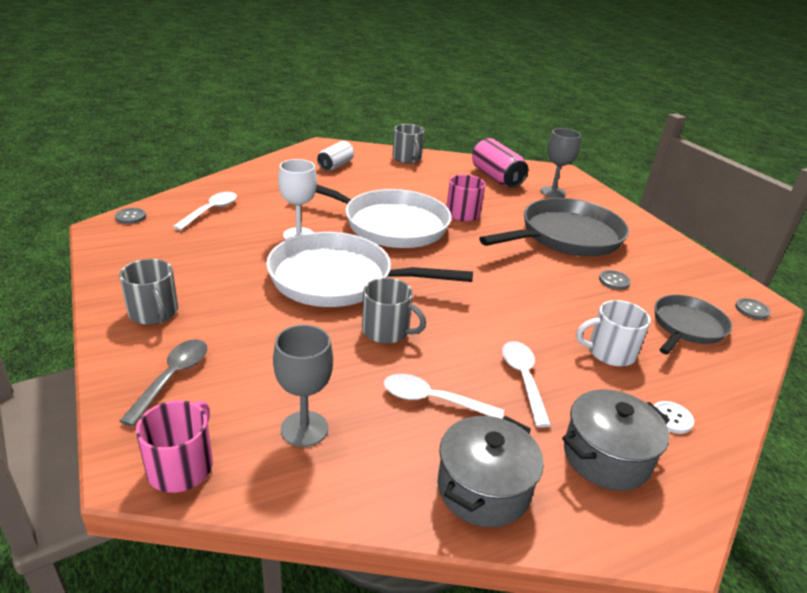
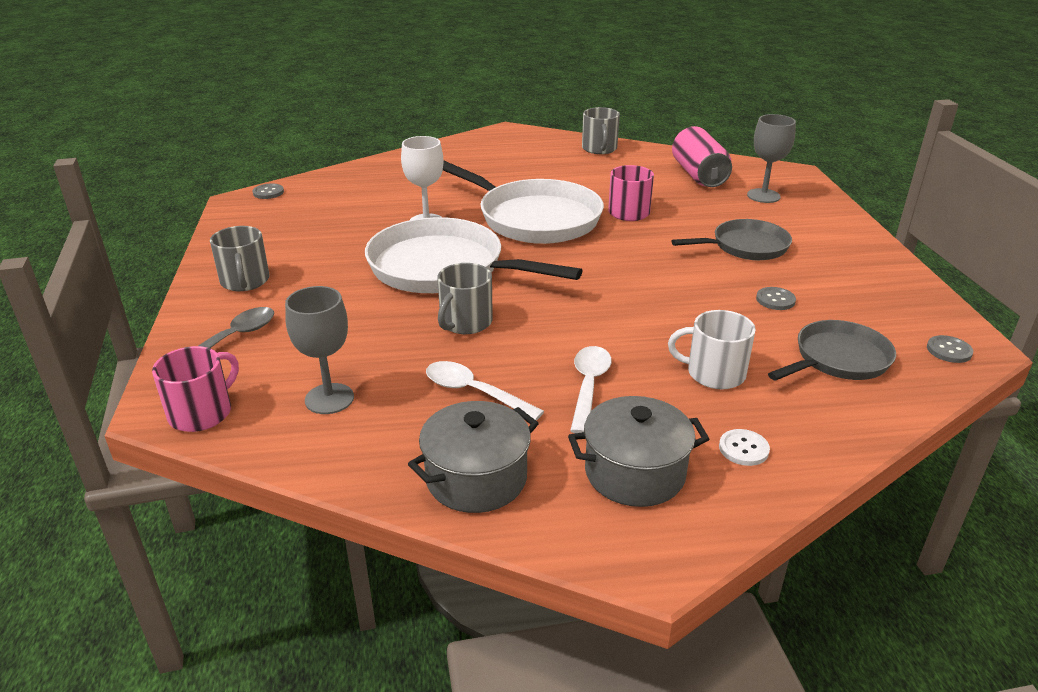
camera: 20 degrees right, 0 degrees up
(211, 211) = (349, 192): white spoon -> none
(335, 165) = (509, 153): white can -> none
(386, 331) = (465, 322): grey mug -> grey mug turned 75 degrees clockwise
(566, 237) = (745, 246): grey pan -> grey pan, size x0.58

